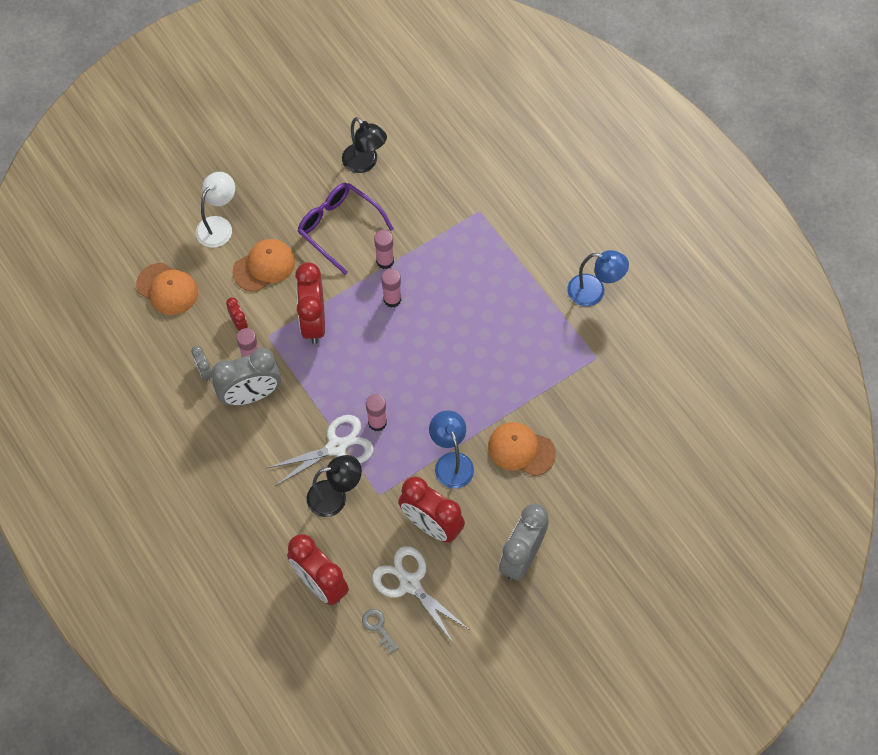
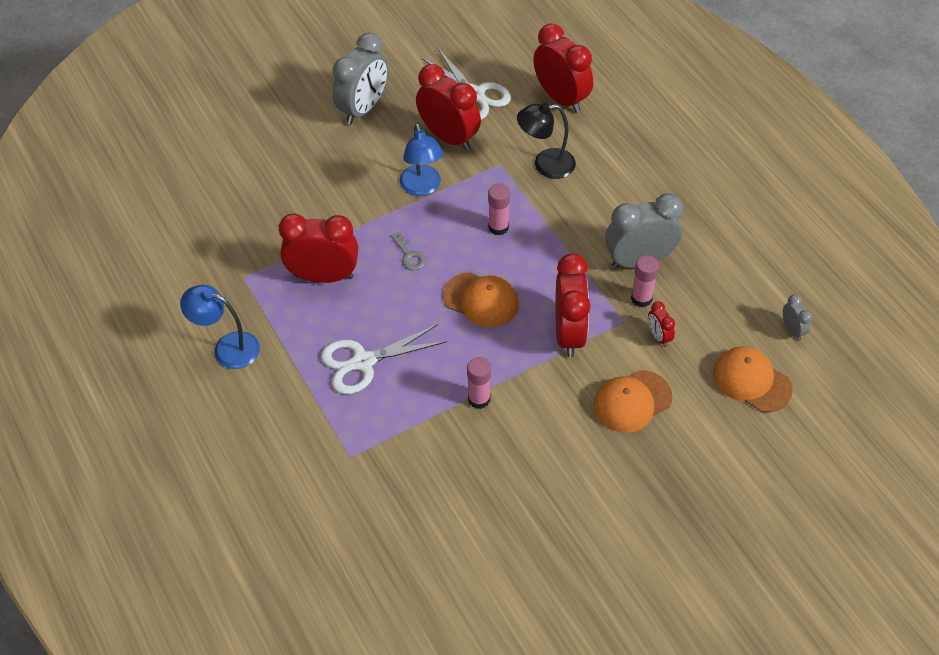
camera: 175 degrees left, 10 degrees down
(204, 371) = (695, 287): grey clock -> grey clock (792, 330)
(219, 226) = (695, 457): white lamp -> none
(337, 447) = (543, 207): white scissors -> white scissors (363, 362)
(339, 227) = (536, 445): purple glasses -> none
(365, 163) = (498, 534): black lamp -> none
(378, 627) = (507, 65): grey key -> grey key (409, 255)
(392, 299) = (473, 353): pink glue stick -> none
(521, 450) = (347, 195): orange cap -> orange cap (481, 300)
(527, 362) = (323, 276): none -> red clock

